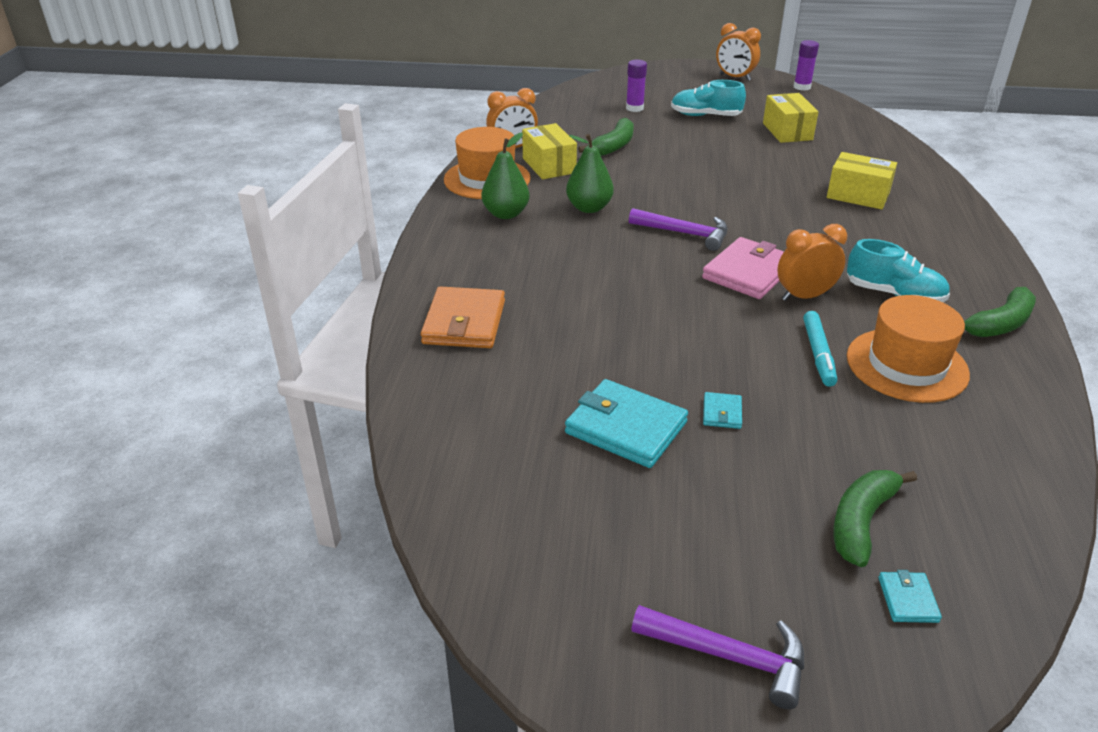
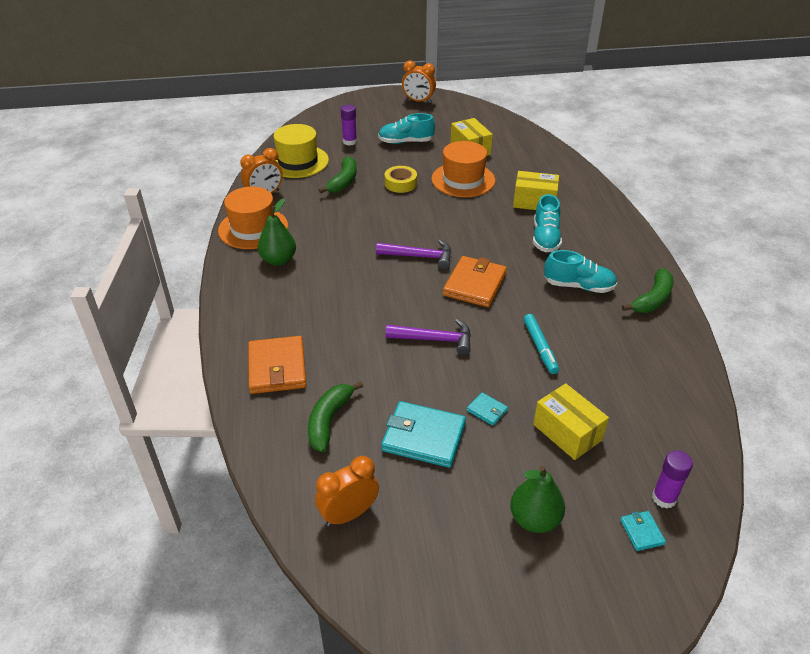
camera: 15 degrees left, 5 degrees up
(549, 165) = (298, 208): yellow box -> yellow box (567, 432)
(564, 121) = (297, 161): none -> yellow hat
(589, 208) = (341, 244): green pear -> green pear (534, 519)
(685, 156) = (400, 183): none -> yellow tape
(722, 413) = (487, 410): turquoise wallet -> turquoise wallet turned 45 degrees counterclockwise
(729, 656) = (541, 603): purple hammer -> purple hammer (435, 339)
(749, 272) = (475, 284): pink wallet -> orange wallet
(802, 87) = (470, 104): purple glue stick -> purple glue stick (664, 498)
(804, 296) = (519, 299): orange clock -> orange clock (349, 514)
(861, 522) = (600, 479): green banana -> green banana (329, 420)
(862, 236) = (545, 238): none -> turquoise shoe
(906, 365) = (600, 345): orange hat -> orange hat (463, 180)

